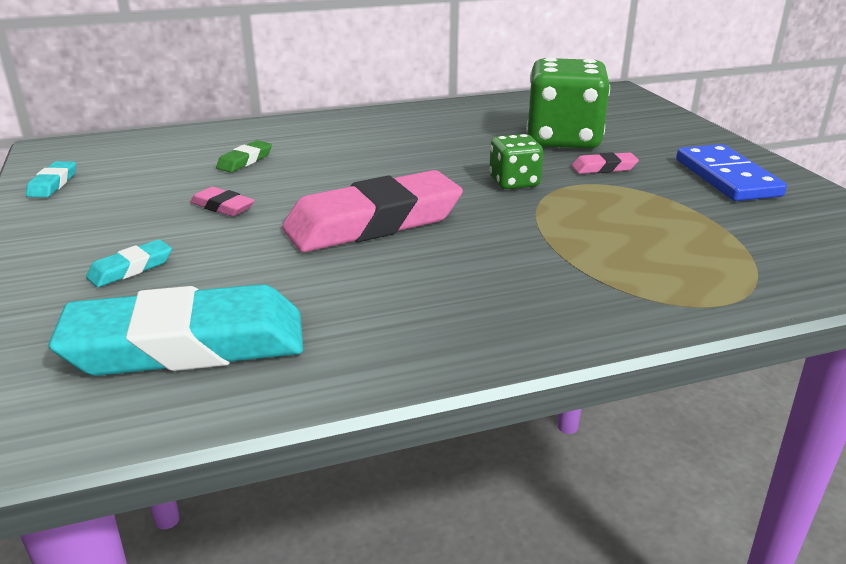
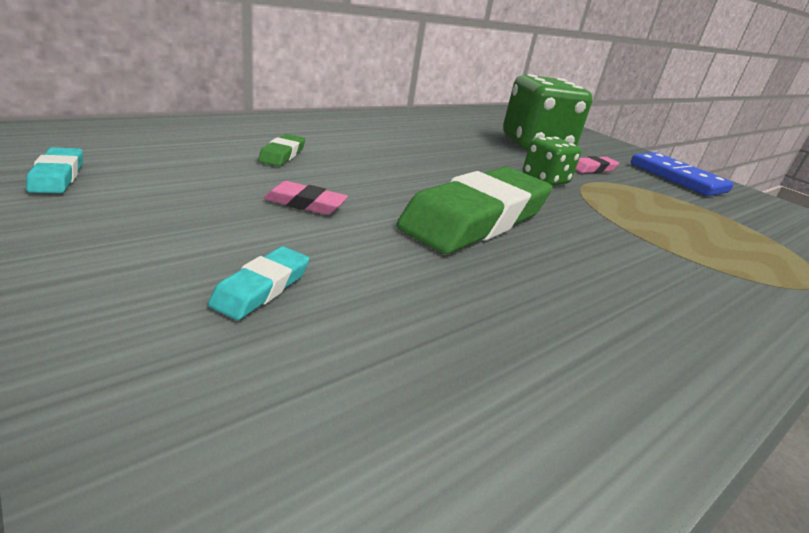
camera: 25 degrees left, 0 degrees up
(187, 345) = (441, 399): turquoise eraser -> none
(373, 223) = (476, 219): pink eraser -> green eraser

